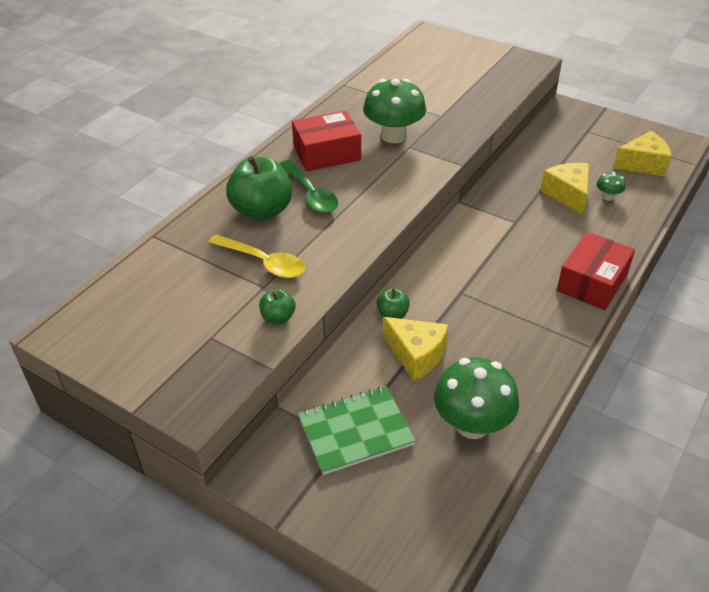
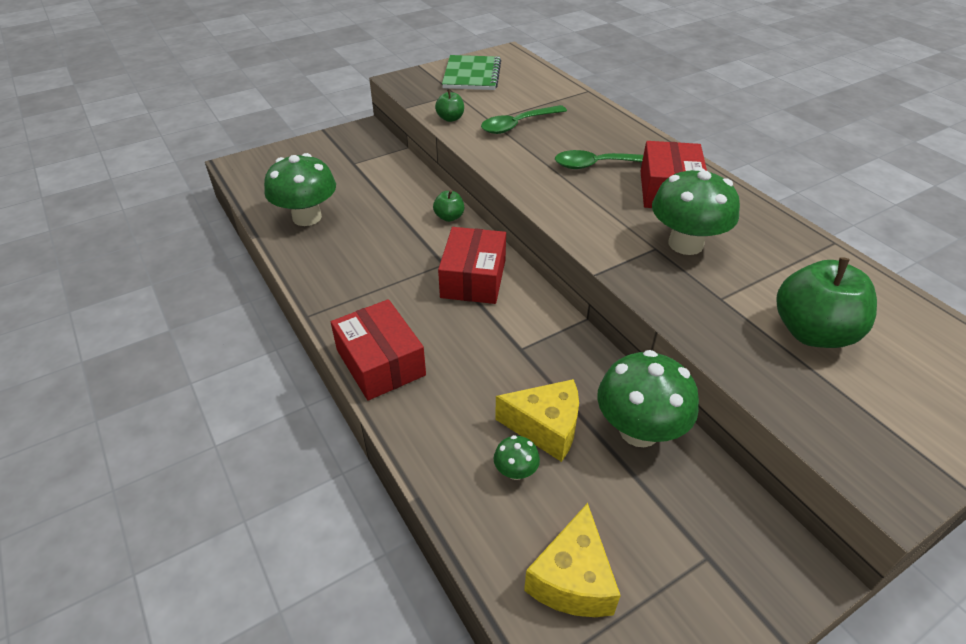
camera: 115 degrees right, 0 degrees up
(262, 211) = (589, 137): green apple -> green apple (812, 332)
(264, 262) = (518, 125): yellow spoon -> green spoon
(355, 431) = (355, 169): green notebook -> green notebook (471, 75)
(416, 355) = (395, 214): yellow cheese -> none
(464, 268) = (473, 278): none -> red box
(534, 162) = (639, 430): none -> green mushroom

